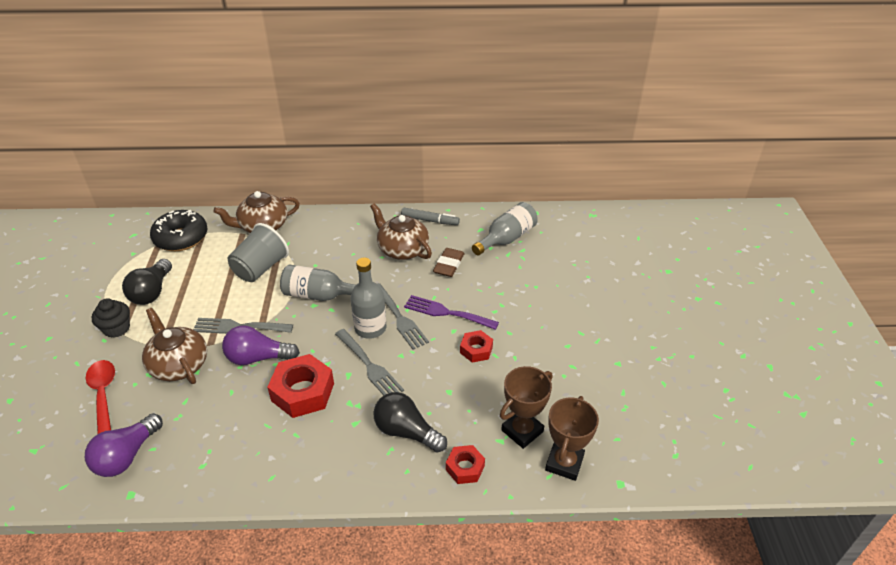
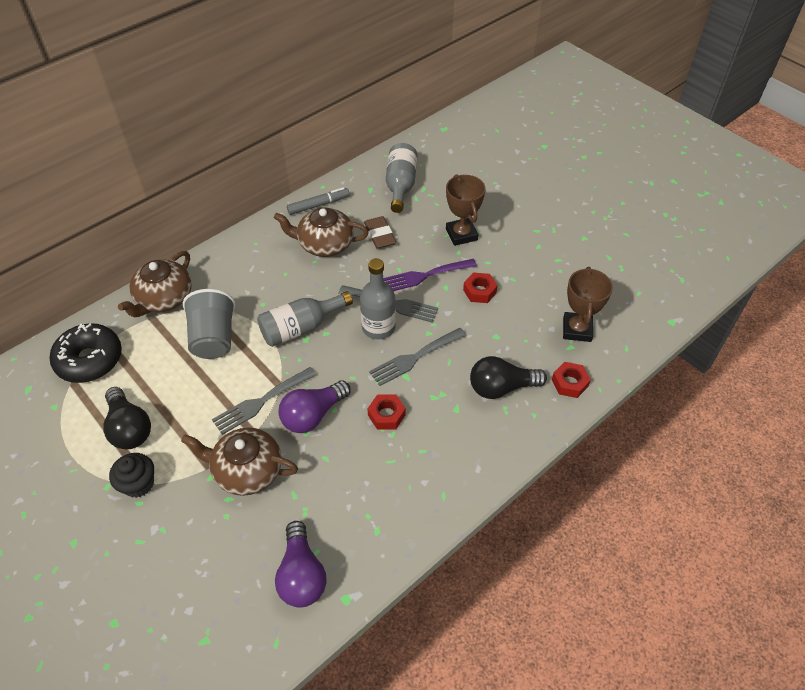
camera: 40 degrees left, 10 degrees up
(103, 395) = (208, 546): red spoon -> none
(303, 392) = (386, 415): red nut -> red nut, size x0.56
(369, 366) = (414, 358): grey fork -> grey fork turned 135 degrees clockwise
(564, 463) = (626, 332): brown trophy -> brown trophy (461, 234)

